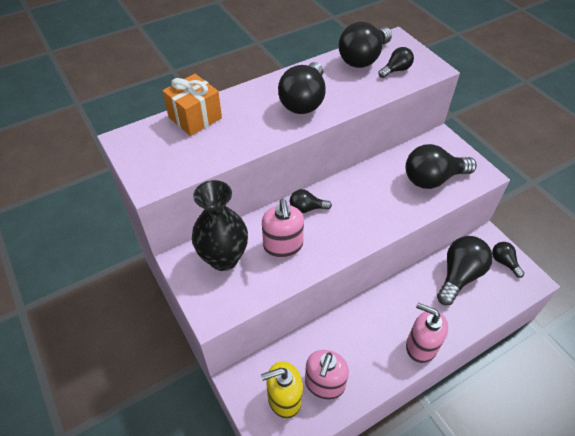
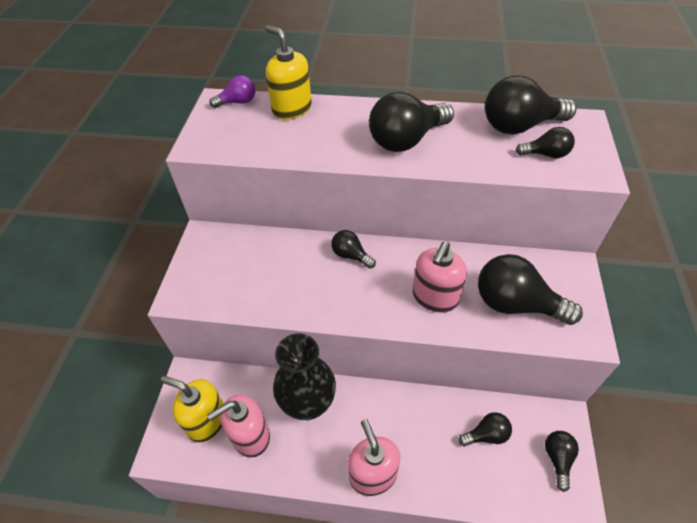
camera: 40 degrees right, 0 degrees up
(143, 133) = (238, 102): none -> purple light bulb
(195, 118) = (291, 109): orange gift -> yellow soap dispenser
(224, 258) = (236, 255): black vase -> black vase (308, 404)
(283, 246) = (294, 276): pink soap dispenser -> pink soap dispenser (435, 297)
(459, 276) = (486, 435): black light bulb -> black light bulb, size x0.53

